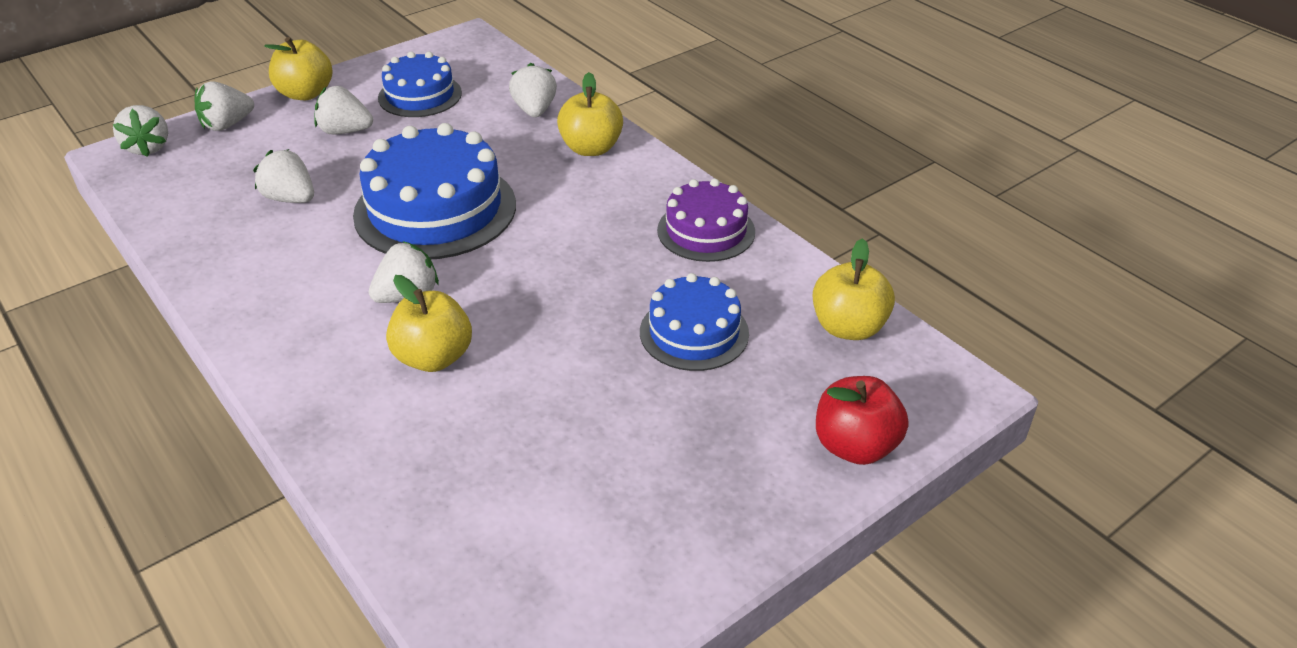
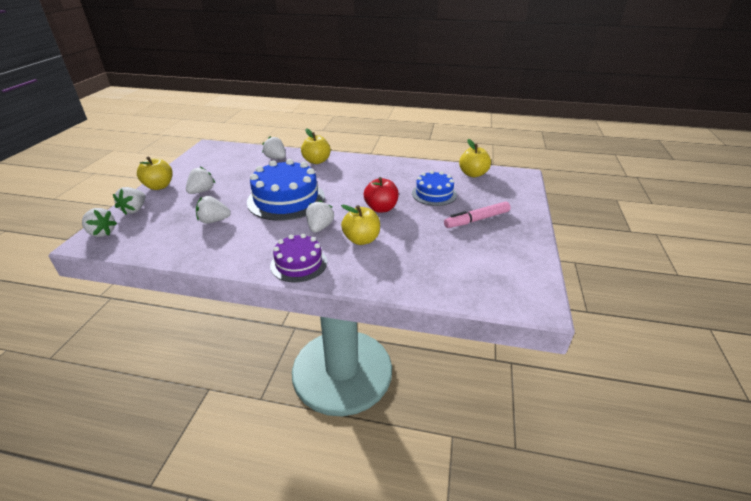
camera: 40 degrees left, 5 degrees down
(345, 131) = (202, 191): white strawberry -> white strawberry turned 150 degrees clockwise
(420, 95) = (218, 169): blue cake -> none
(687, 438) = (477, 220): none -> pink marker
(706, 231) = (393, 168): purple cake -> purple cake (299, 263)
(855, 446) = (520, 199): red apple -> red apple (381, 208)

